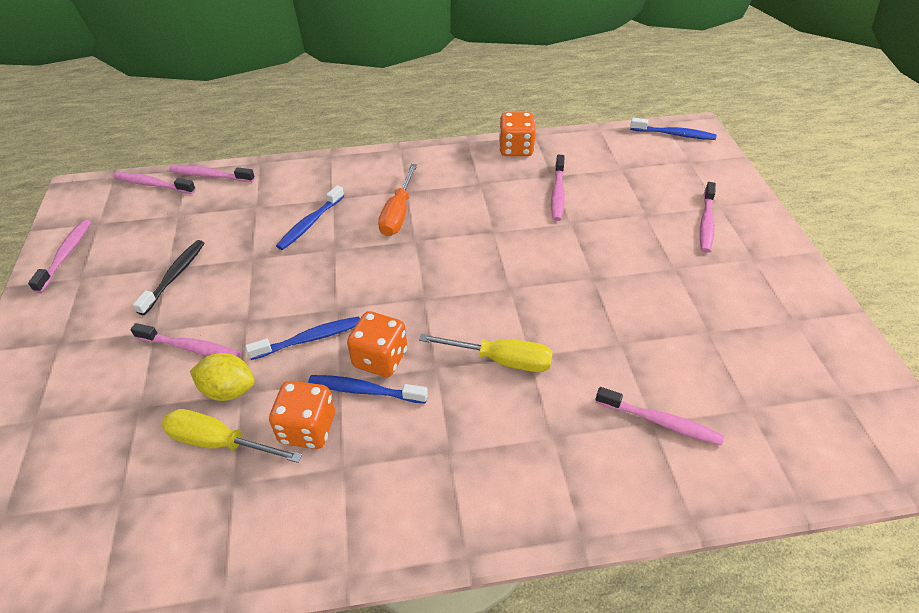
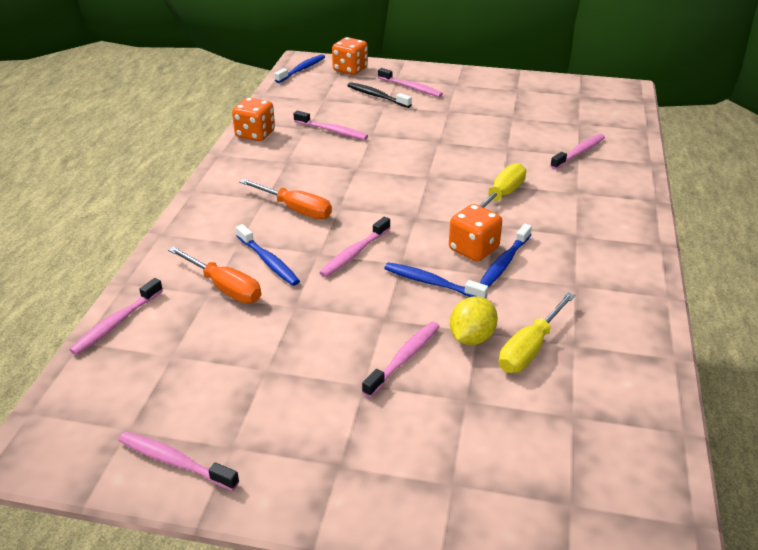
camera: 70 degrees left, 10 degrees down
(152, 184) = (88, 374): pink toothbrush -> pink toothbrush (354, 253)
(175, 276) = (285, 364): black toothbrush -> black toothbrush (377, 96)
(266, 212) = (225, 287): none -> orange screwdriver
(307, 428) = (532, 297): orange dice -> orange dice (350, 70)
(310, 339) = (431, 283): blue toothbrush -> blue toothbrush turned 60 degrees counterclockwise

